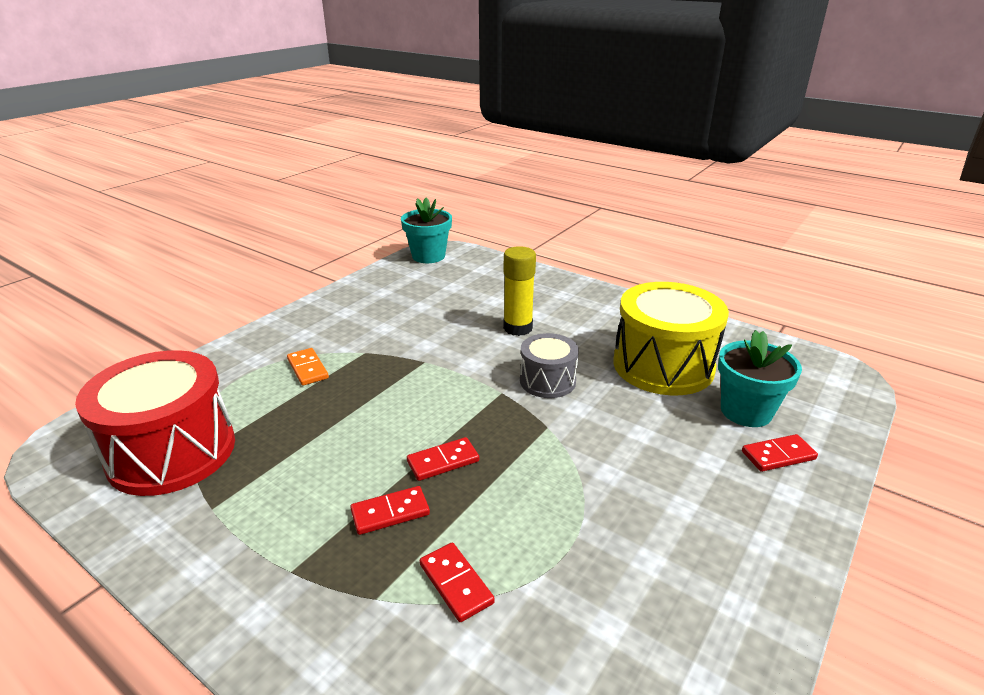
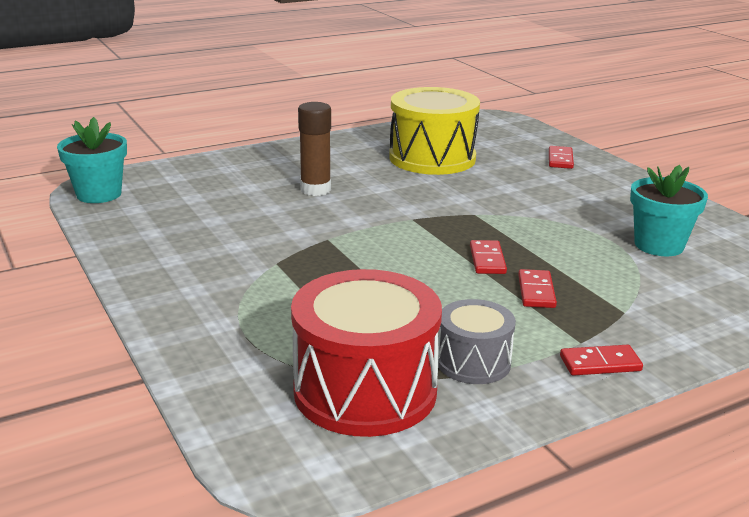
camera: 65 degrees left, 5 degrees down
(308, 369) = (275, 297): orange domino -> none
(456, 583) = (623, 281): red domino -> red domino (600, 363)
(517, 328) = (315, 189): yellow glue stick -> brown glue stick
(547, 381) = (413, 199): grey drum -> grey drum (473, 362)
(746, 411) = (509, 153): turquoise flower pot -> turquoise flower pot (659, 245)

